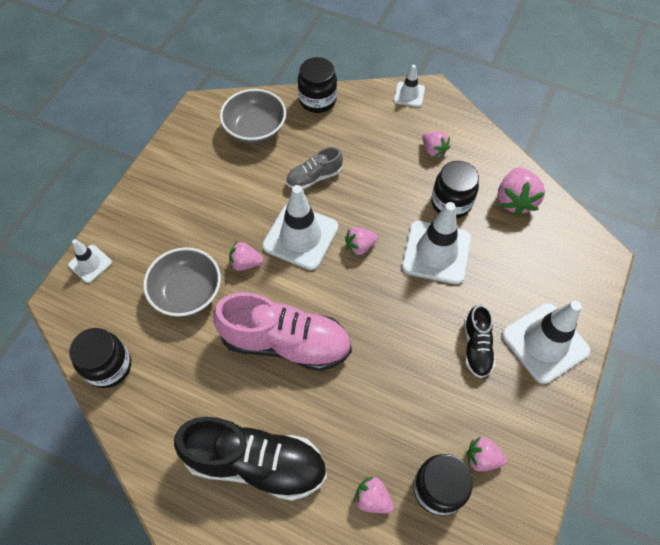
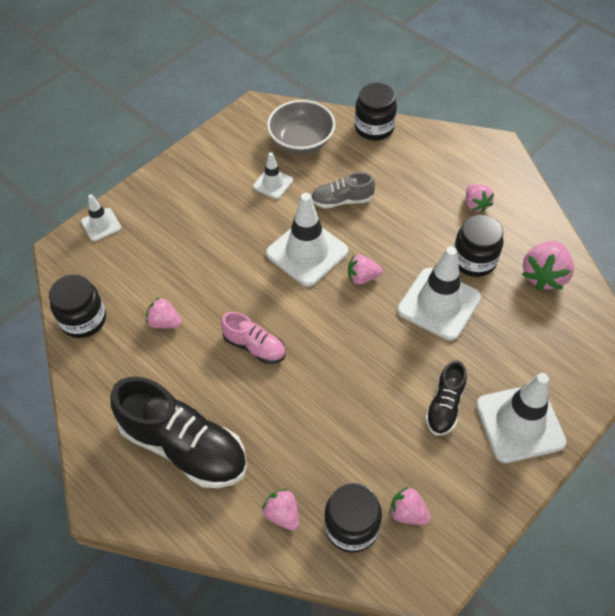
camera: 20 degrees right, 5 degrees down
(187, 292) = (179, 274): grey bowl -> none
(245, 263) = (244, 263): pink strawberry -> pink strawberry (164, 322)
(286, 343) = (254, 346): pink shoe -> pink shoe, size x0.52
(409, 94) = (471, 144): white traffic cone -> white traffic cone (273, 183)

